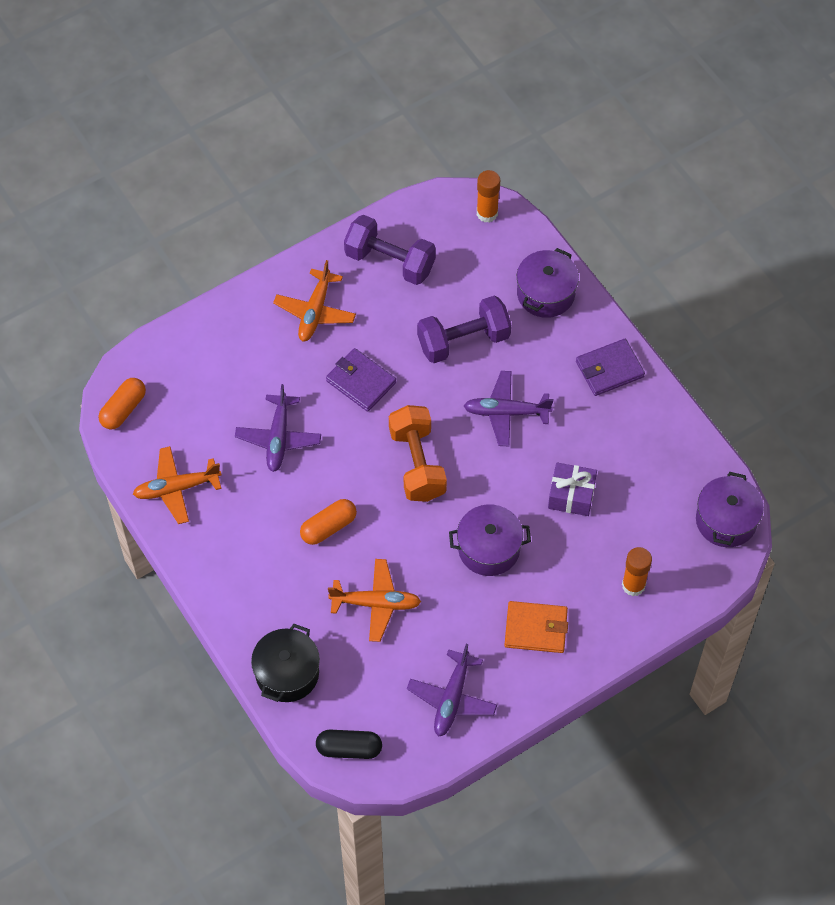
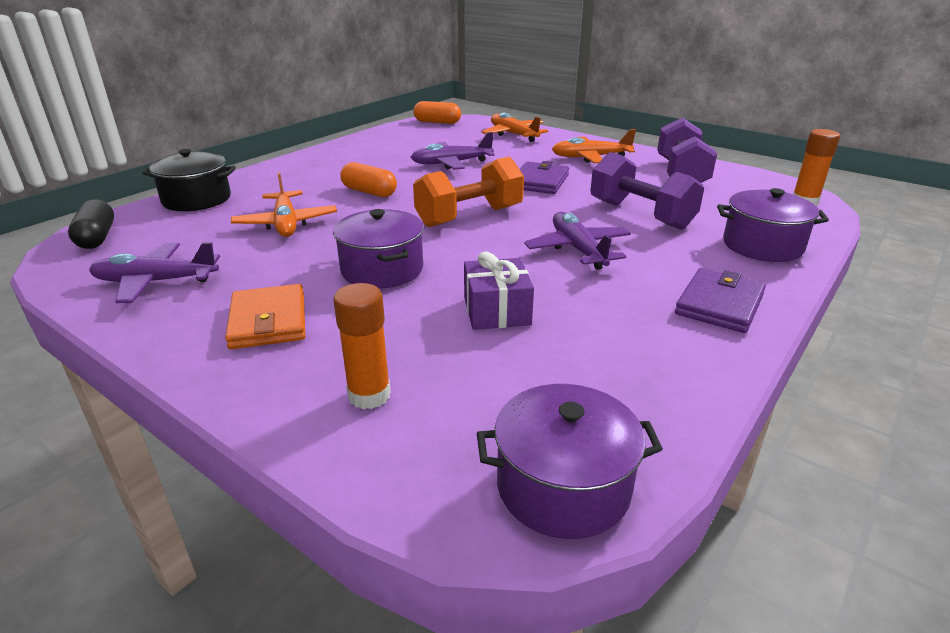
camera: 70 degrees right, 30 degrees down
(176, 488) = (378, 142): orange plane -> orange plane (513, 135)
(609, 369) = (719, 304): purple wallet -> purple wallet turned 75 degrees clockwise

